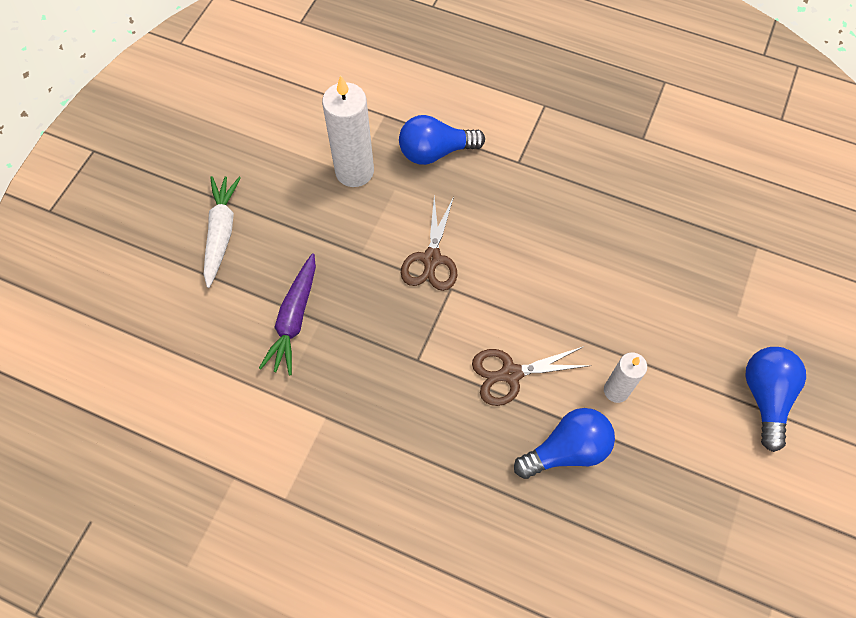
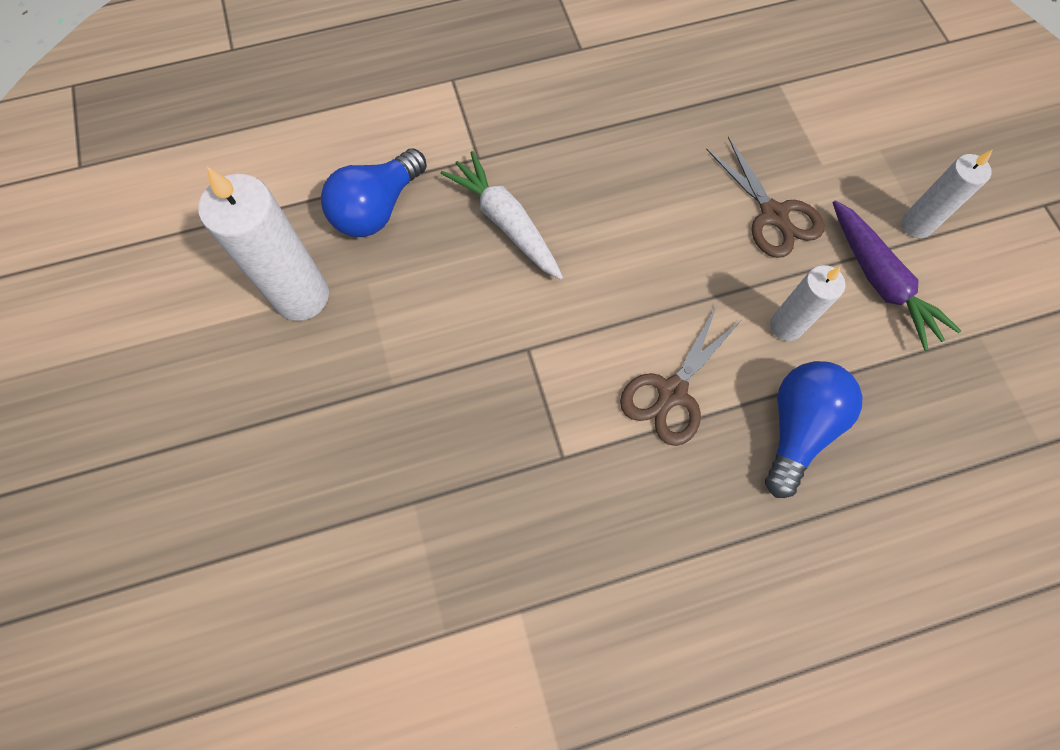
camera: 40 degrees left, 5 degrees up
(221, 233) = (195, 492): white carrot -> white carrot (506, 222)
(294, 319) = (380, 525): purple carrot -> purple carrot (880, 281)
(431, 259) = (478, 331): brown scissors -> brown scissors (773, 215)
(765, 397) = (916, 225): blue light bulb -> white candle

